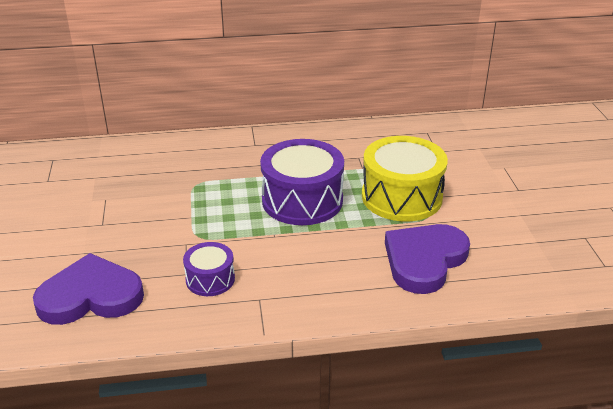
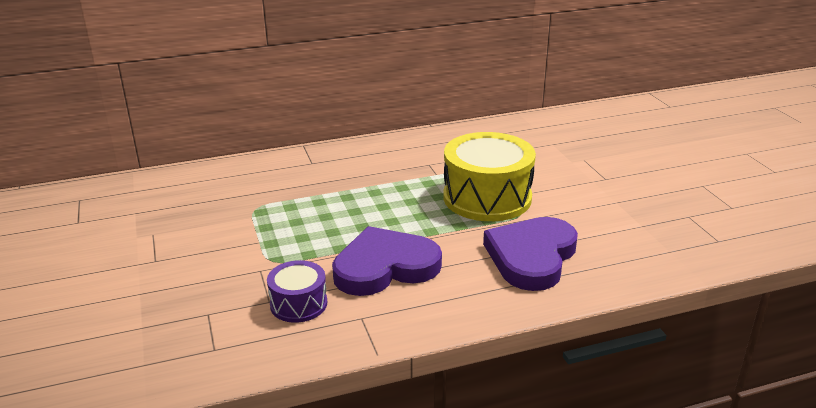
camera: 10 degrees left, 5 degrees down
(90, 296) = (159, 339): purple heart -> purple heart (385, 267)
(302, 200) = (380, 212): purple drum -> none

